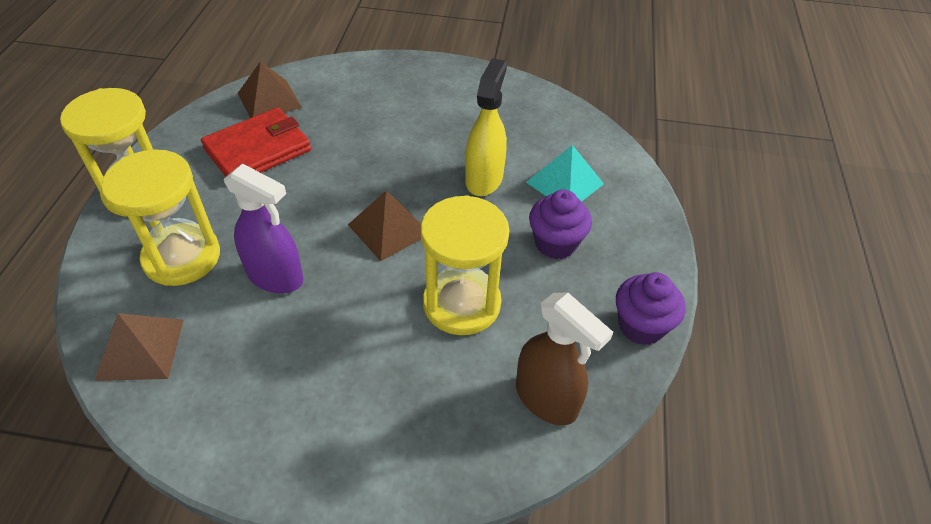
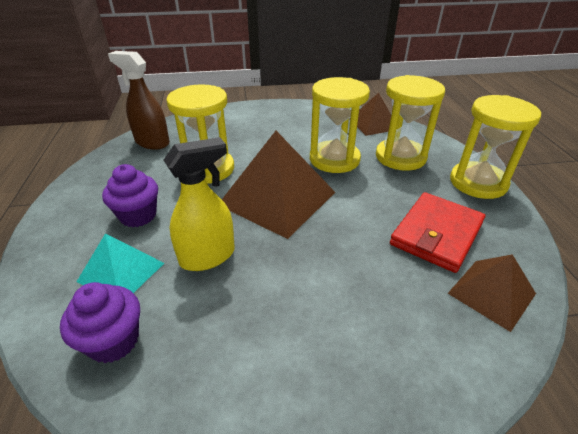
camera: 165 degrees right, 10 degrees down
(275, 276) = (334, 159): purple spray bottle -> yellow hourglass
(389, 229) = (277, 198): brown pyramid -> brown pyramid, size x1.75
(484, 179) = (208, 256): yellow spray bottle -> yellow spray bottle turned 120 degrees counterclockwise
(641, 326) = (82, 180): purple cupcake -> purple cupcake (113, 341)

